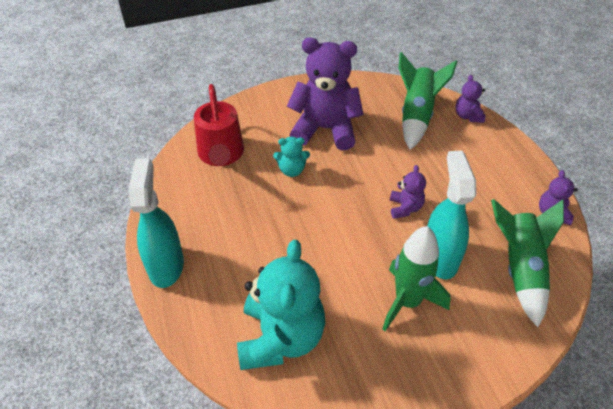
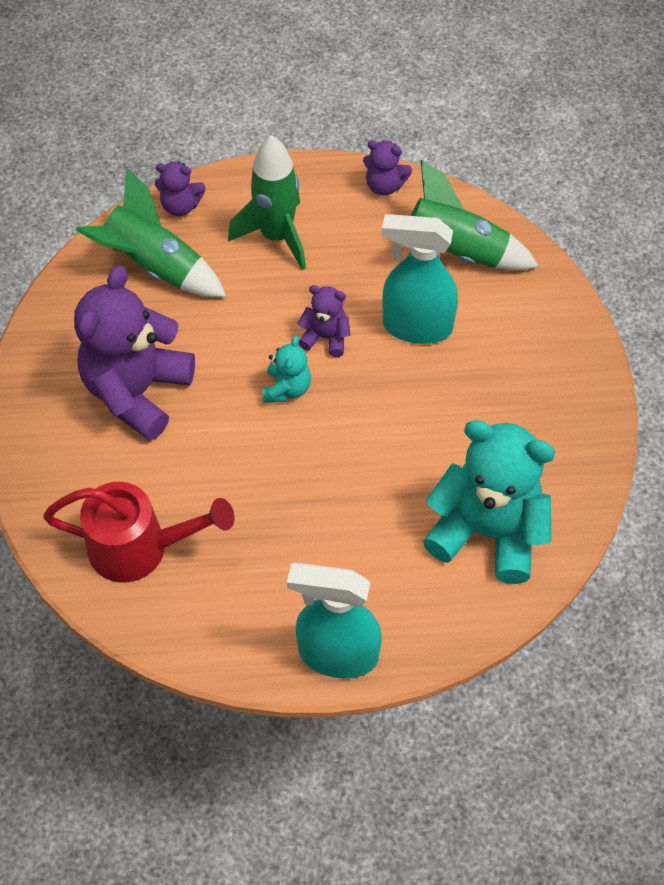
camera: 75 degrees left, 10 degrees up
(292, 170) = (208, 456): turquoise teddy bear -> turquoise teddy bear (286, 388)
(407, 302) = (471, 381): green rocket -> green rocket (276, 236)

